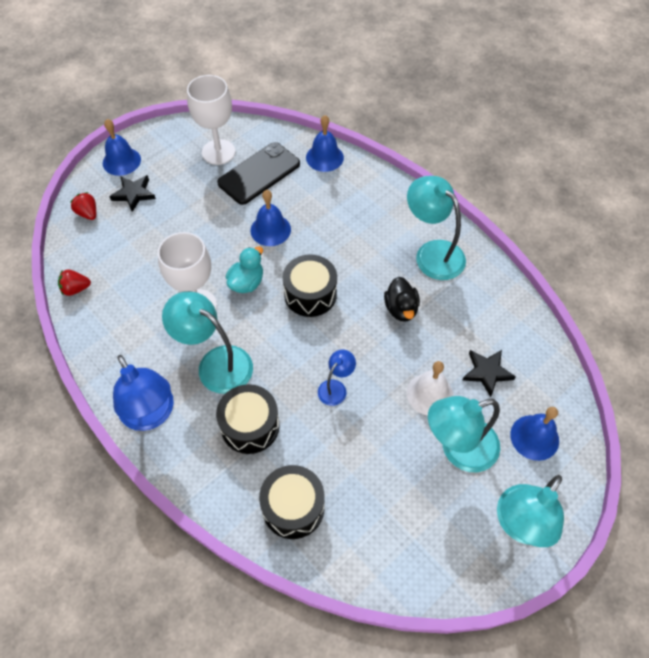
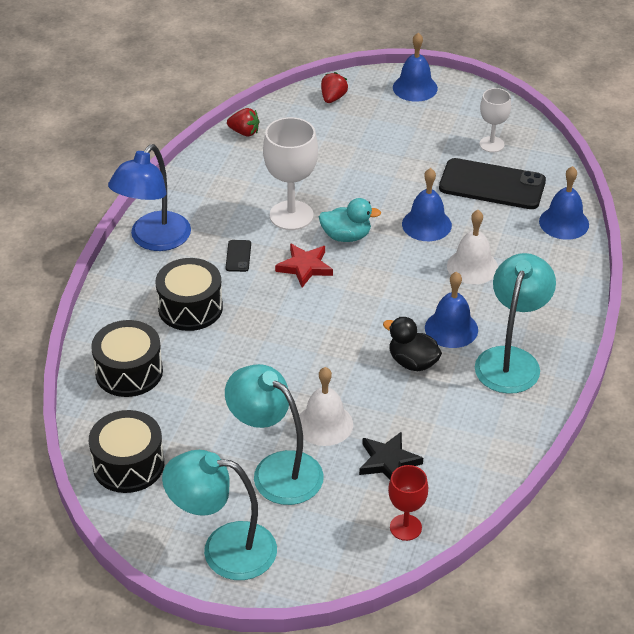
camera: 60 degrees right, 15 degrees down
(76, 289) = (244, 132): red strawberry -> red strawberry turned 150 degrees clockwise
(134, 194) = (382, 114): black star -> none
(215, 363) = (238, 256): turquoise lamp -> black phone
(218, 152) = (491, 144): white goblet -> white goblet, size x0.60
(260, 325) = (305, 267): none -> red star
(310, 294) = (372, 286): black drum -> black drum (128, 465)
(331, 226) = (472, 266): none -> white bell
(336, 388) = (277, 350): blue lamp -> none
(401, 309) = (412, 362): black duck -> black duck turned 75 degrees clockwise
(534, 437) = (337, 529): blue bell -> blue bell (451, 329)
(553, 393) = (405, 527): none -> red goblet

